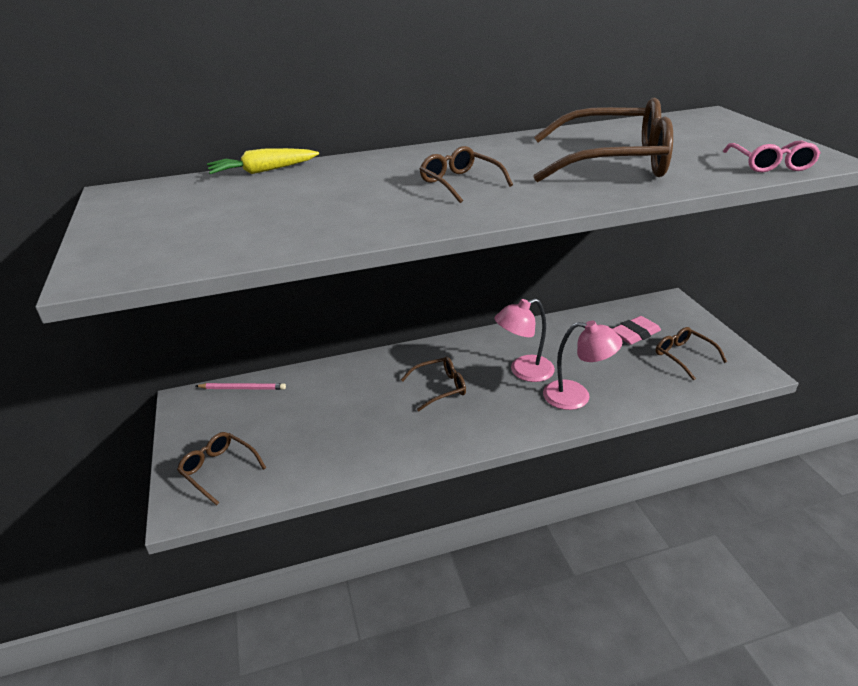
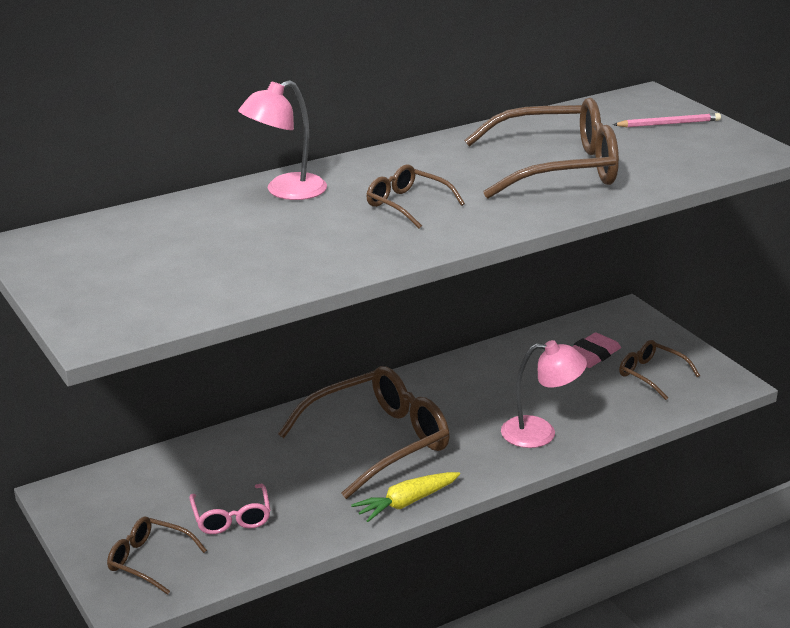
camera: 15 degrees left, 5 degrees down
(243, 388) = (128, 471): pink pencil -> pink pencil (668, 124)
(263, 171) = (176, 204): yellow carrot -> yellow carrot (407, 502)
(439, 388) = (377, 442): brown glasses -> brown glasses, size x1.97
(523, 371) = (472, 412): pink lamp -> pink lamp (285, 191)
(770, 164) = (712, 161): pink glasses -> pink glasses (231, 517)

